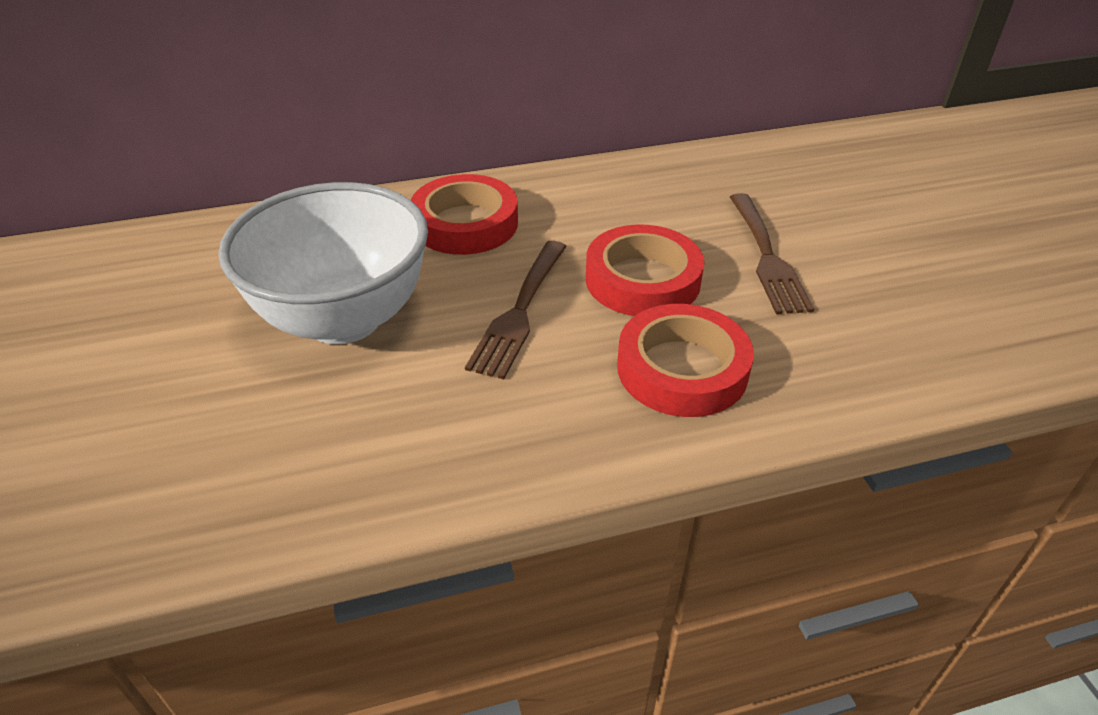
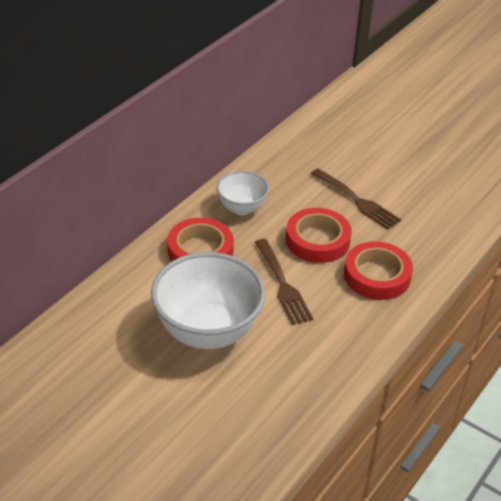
camera: 40 degrees left, 0 degrees up
(582, 200) = (242, 208): none -> white bowl

